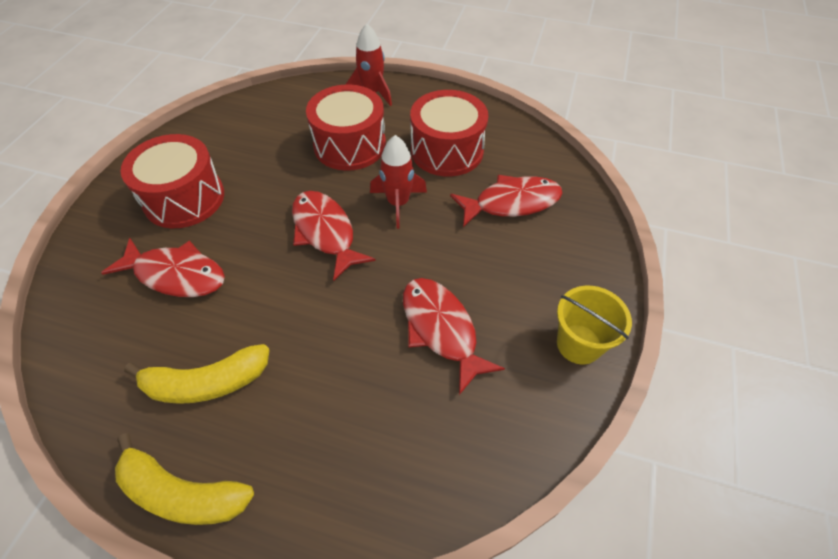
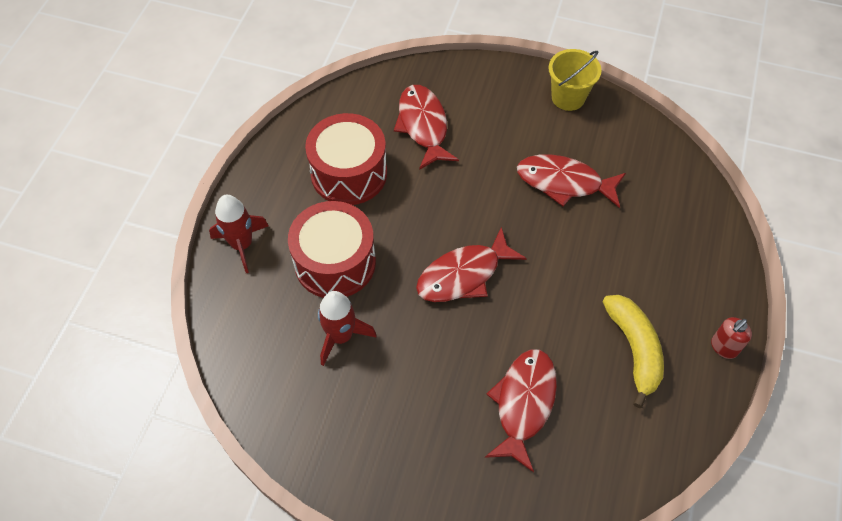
camera: 90 degrees left, 5 degrees up
(182, 493) = (723, 347): yellow banana -> red soap dispenser
(184, 198) = (417, 422): red drum -> none
(398, 203) = (424, 215): red rocket -> red rocket (341, 336)
(441, 329) = (564, 182): red fish -> red fish turned 45 degrees clockwise

